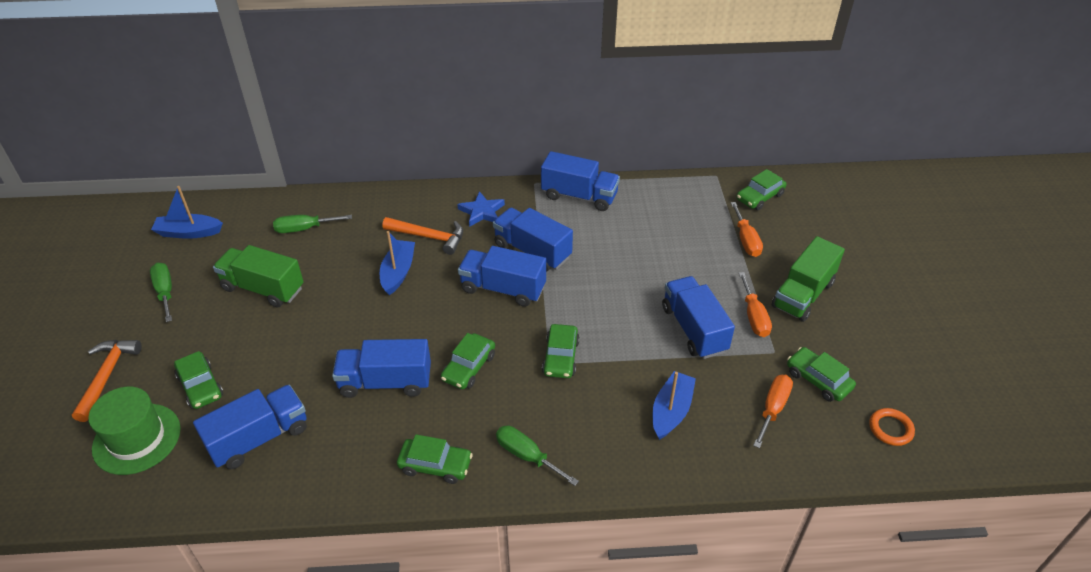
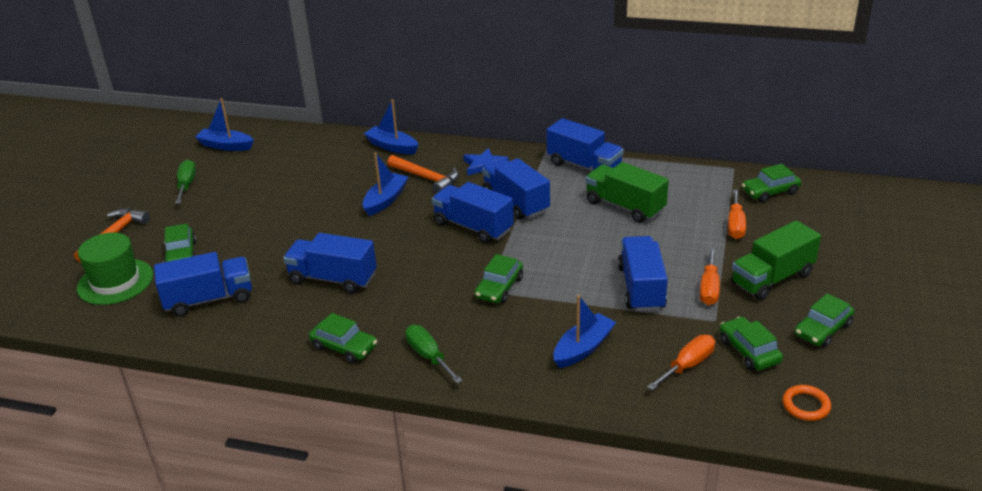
camera: 20 degrees right, 10 degrees down
(263, 288) = (265, 194): green truck -> green truck (625, 206)
(304, 229) = (321, 156): green screwdriver -> none
(376, 204) = (392, 147): none -> blue boat
(468, 367) = (411, 281): green car -> green car (822, 329)

